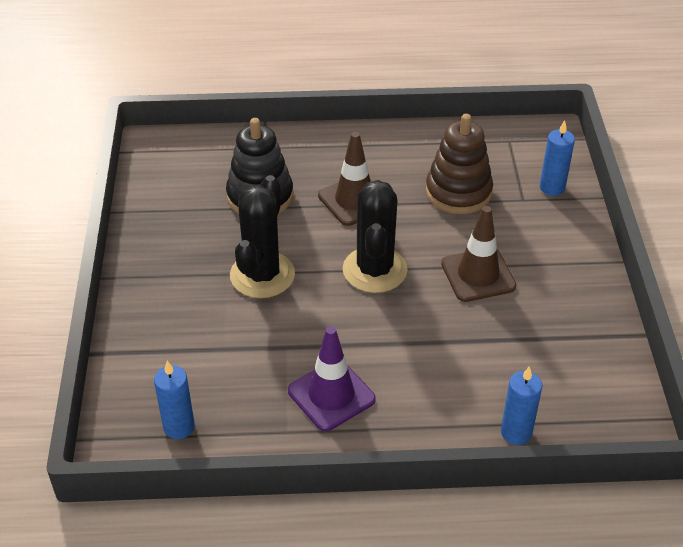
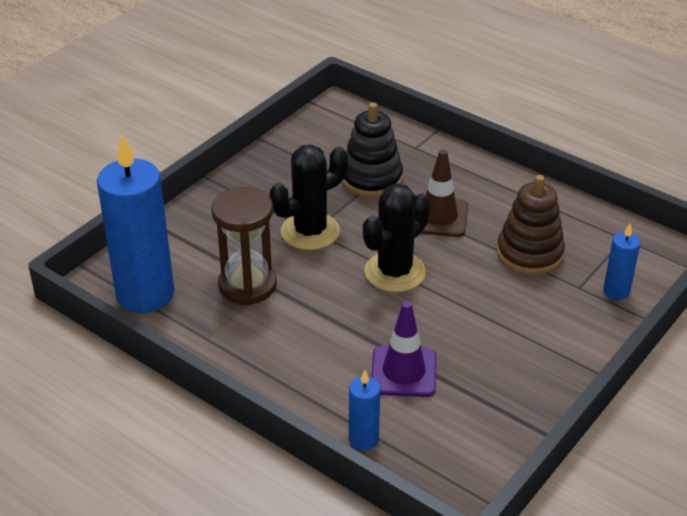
camera: 40 degrees right, 5 degrees down
(179, 427) = (145, 294): blue candle -> blue candle, size x2.18
(264, 358) = (247, 285): none -> brown hourglass
(331, 395) = (263, 334): purple traffic cone -> purple traffic cone (403, 372)
(478, 275) = (470, 319): brown traffic cone -> none

